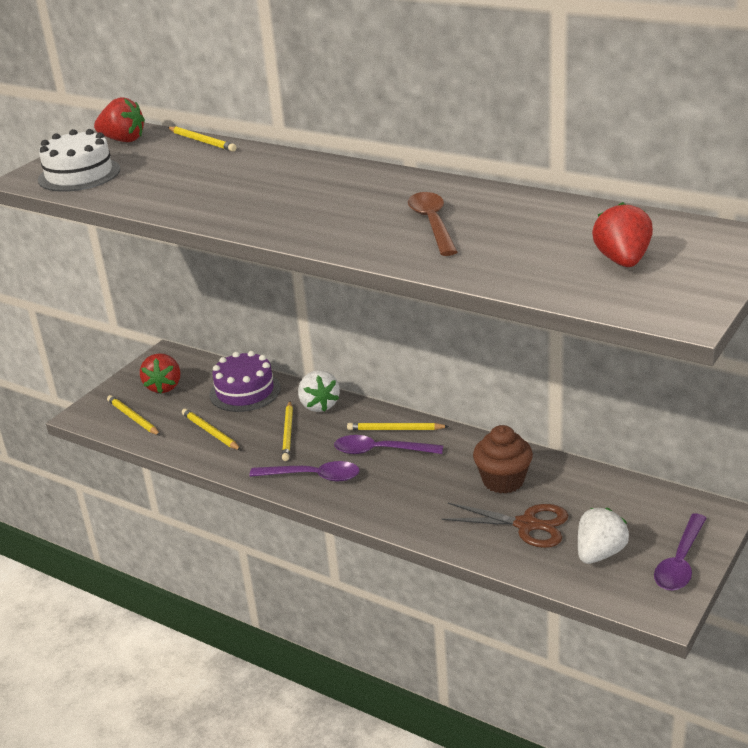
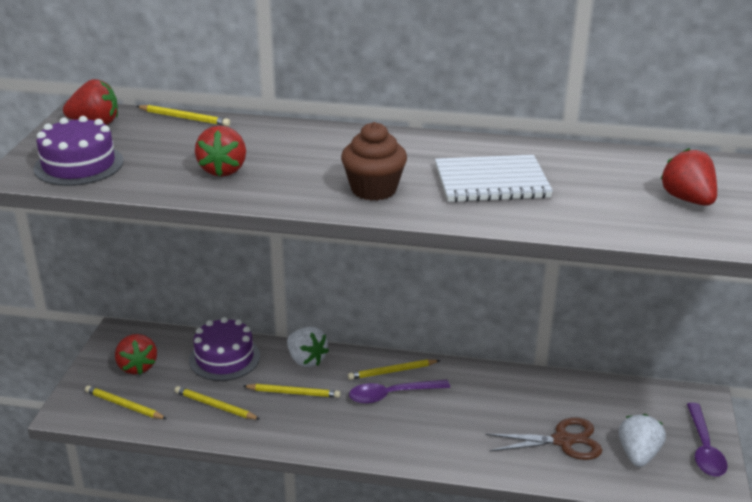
camera: 25 degrees left, 0 degrees up
(79, 174) = (79, 165): white cake -> purple cake
(194, 190) = (223, 170): none -> red strawberry
(288, 433) = (293, 393): yellow pencil -> yellow pencil turned 60 degrees counterclockwise
(313, 476) = (345, 432): purple spoon -> none
(432, 223) = (491, 182): brown spoon -> white notebook
(503, 481) = (517, 403): brown cupcake -> brown cupcake (373, 189)

